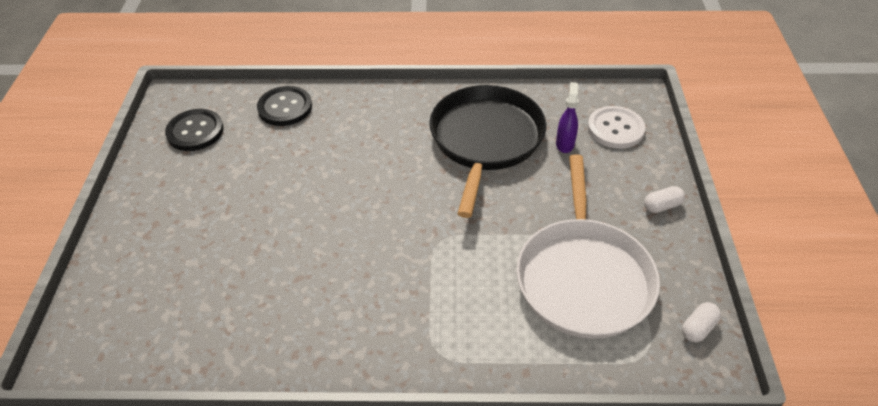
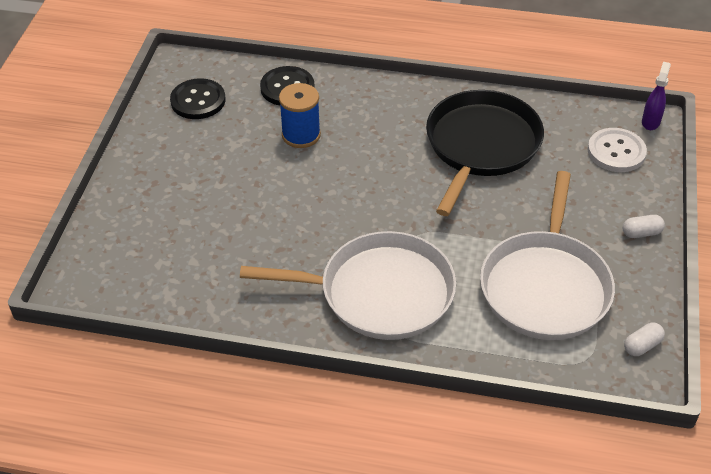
camera: 10 degrees right, 0 degrees up
(305, 153) = (301, 135): none -> blue spool
(412, 311) = (379, 293): none -> white pan
(565, 144) = (560, 160): purple spray bottle -> purple spray bottle (650, 122)

